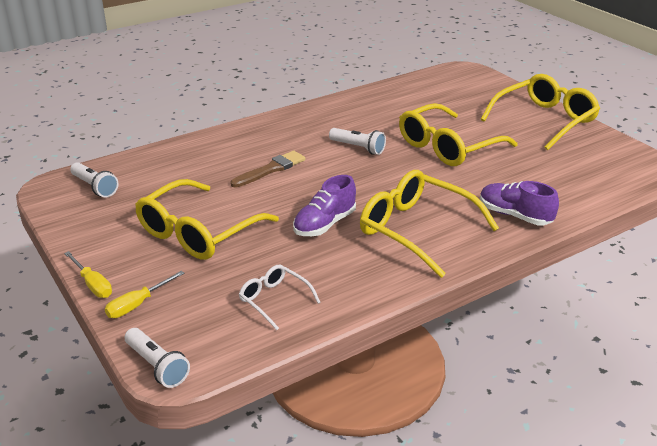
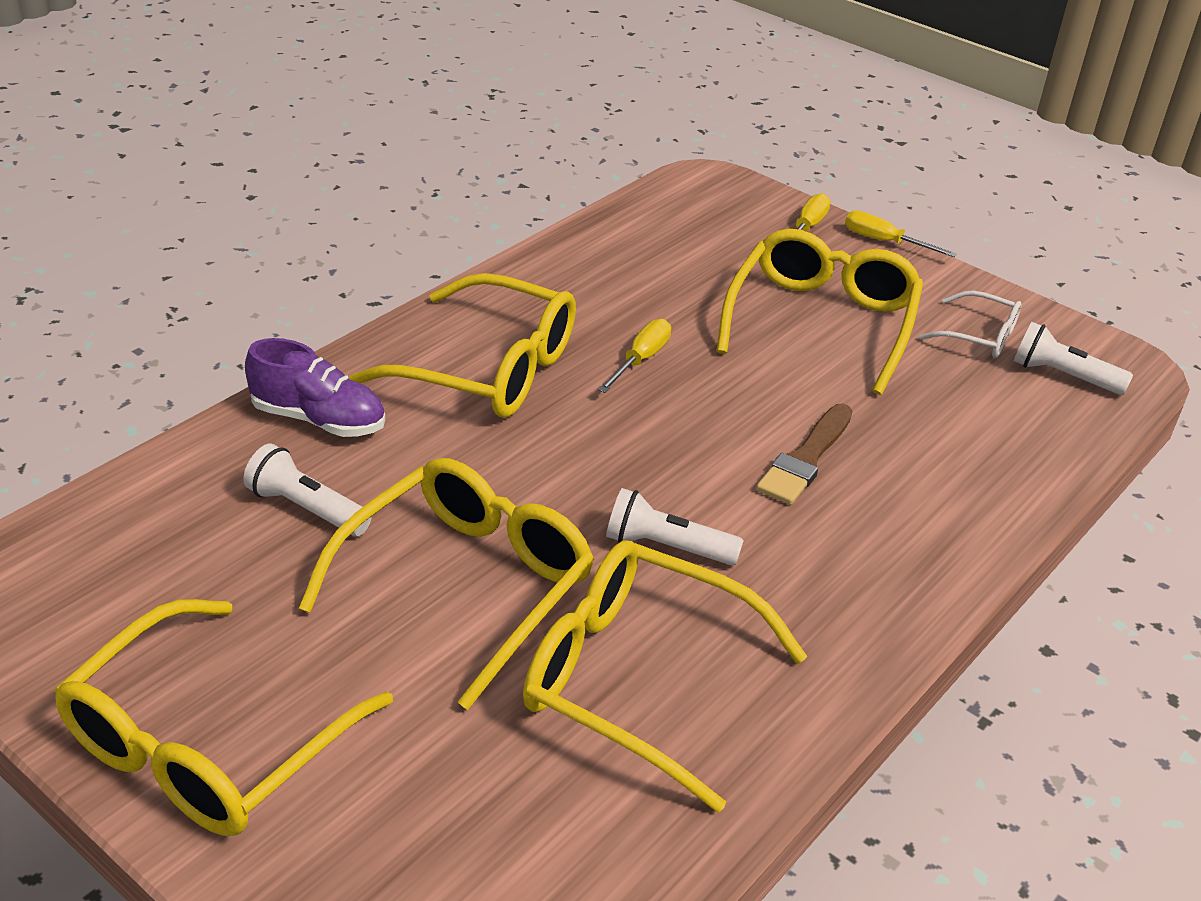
camera: 160 degrees right, 5 degrees up
(157, 366) = (726, 180): white flashlight -> white flashlight (306, 508)
(274, 300) = (647, 250): white glasses -> white glasses (979, 336)
(324, 224) = (640, 360): purple shoe -> yellow screwdriver
(390, 116) = (637, 679): none -> yellow glasses

